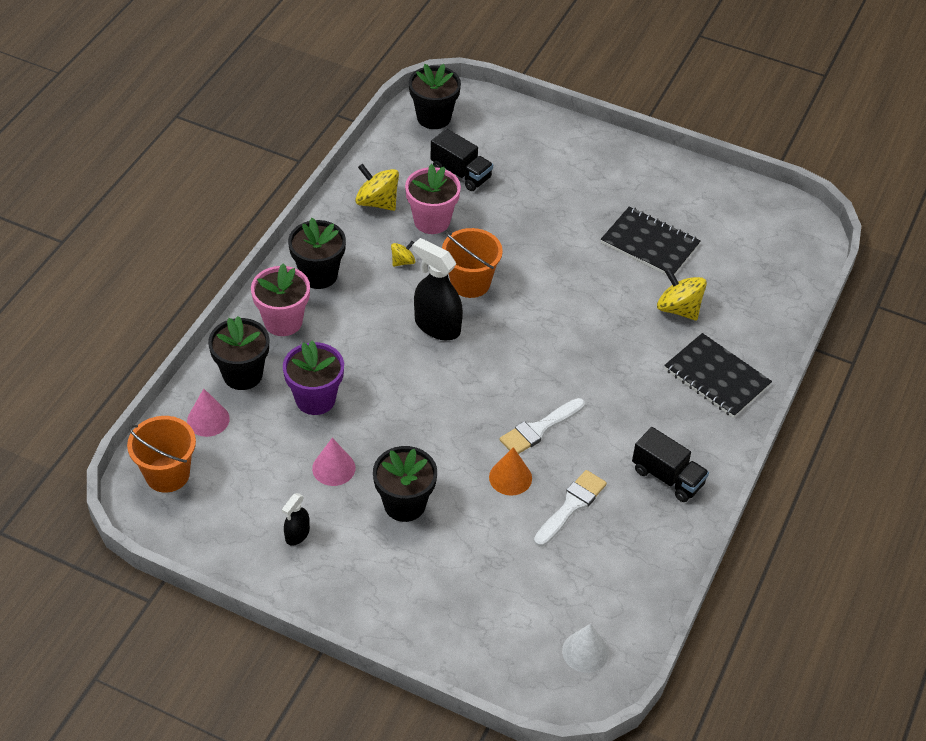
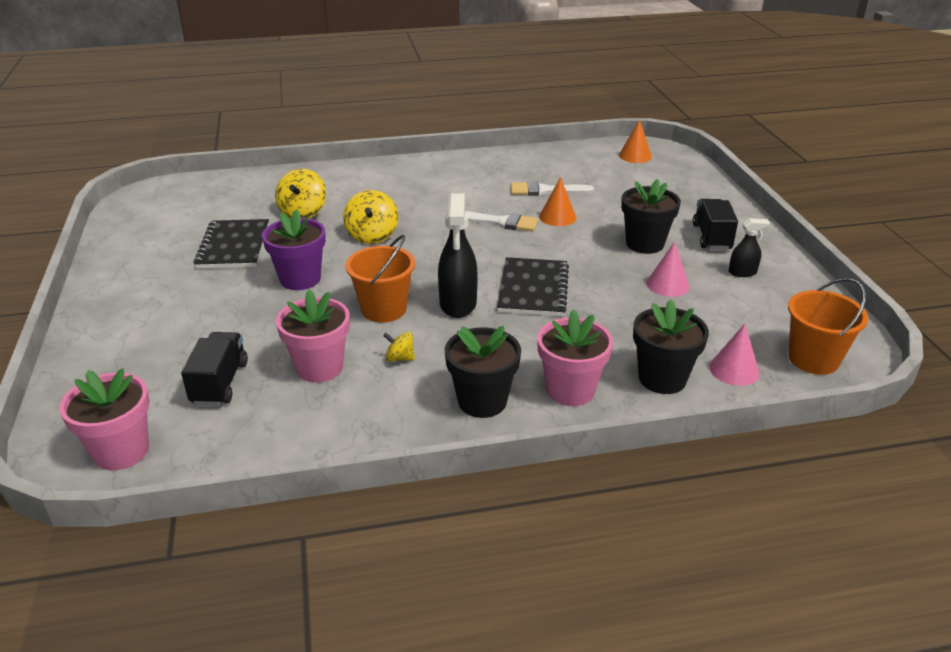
camera: 125 degrees left, 15 degrees down
(315, 399) = (623, 325): purple flower pot -> purple flower pot (300, 279)
(377, 202) = (326, 418): yellow spinning top -> yellow spinning top (372, 235)
(434, 117) = (121, 451): black flower pot -> pink flower pot
(585, 652) = (635, 156): white cone -> orange cone
(667, 477) = (473, 171): black truck -> black truck (712, 237)
(716, 377) = (359, 181): black notebook -> black notebook (533, 289)

